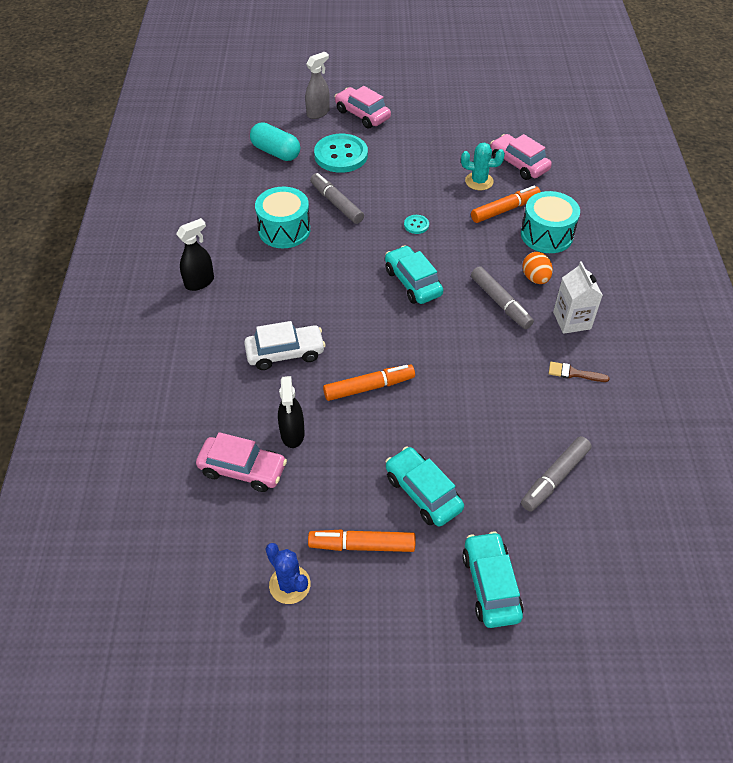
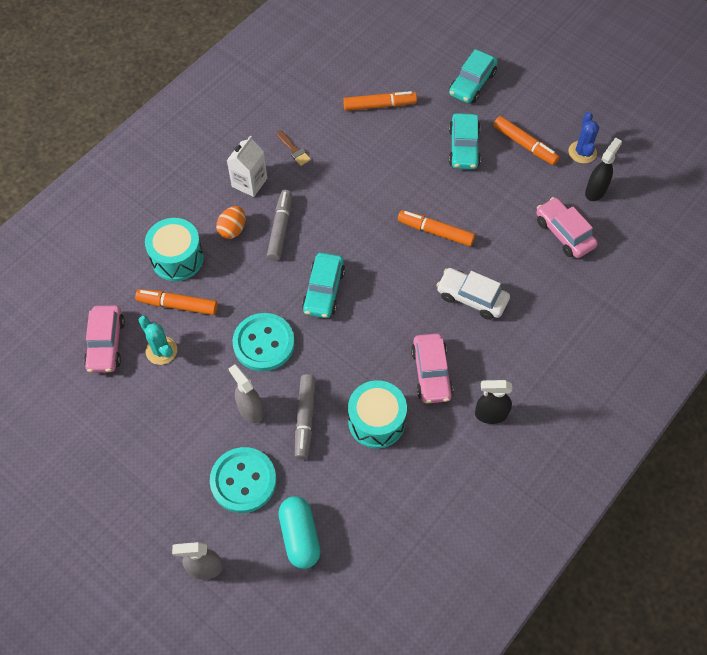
camera: 140 degrees left, 10 degrees up
(292, 434) = (514, 235): black spray bottle -> black spray bottle (595, 191)
(362, 115) = (165, 527): pink car -> pink car (431, 373)
(379, 187) = (250, 410): none -> grey spray bottle
(416, 225) = (263, 343): turquoise button -> turquoise button, size x2.31
(554, 478) = (379, 105): grey marker -> orange marker

